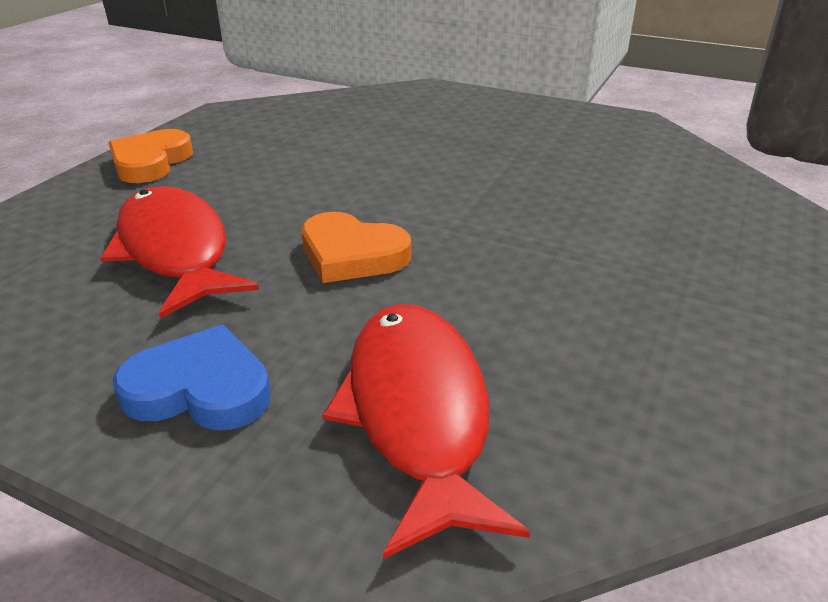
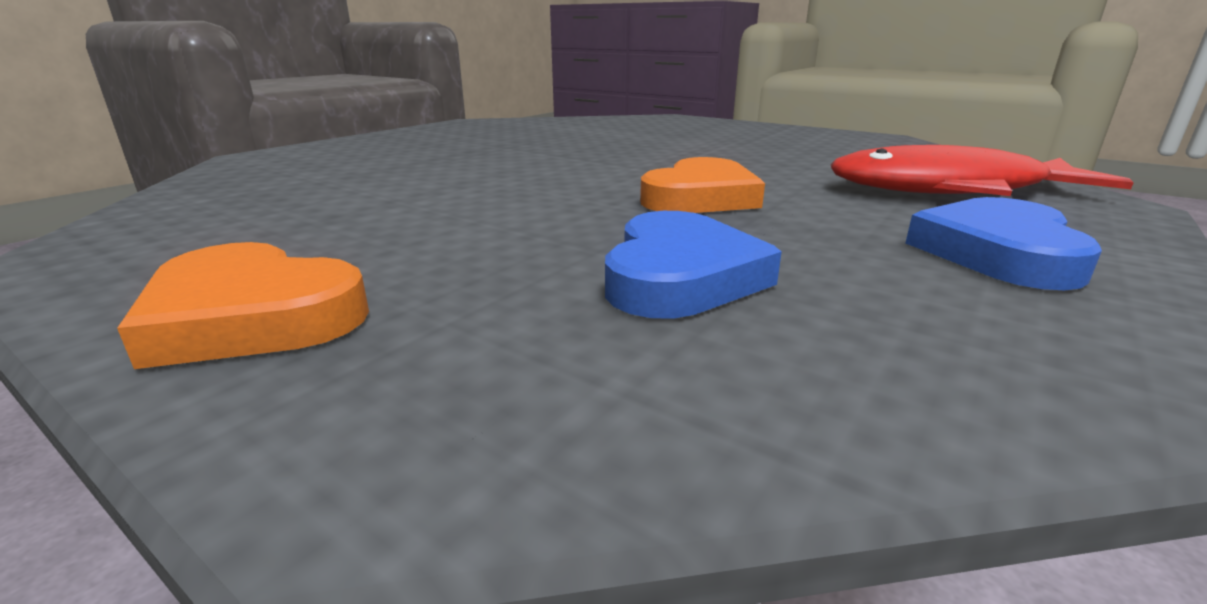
camera: 80 degrees left, 10 degrees down
(176, 250) = (680, 276): red fish -> blue heart

